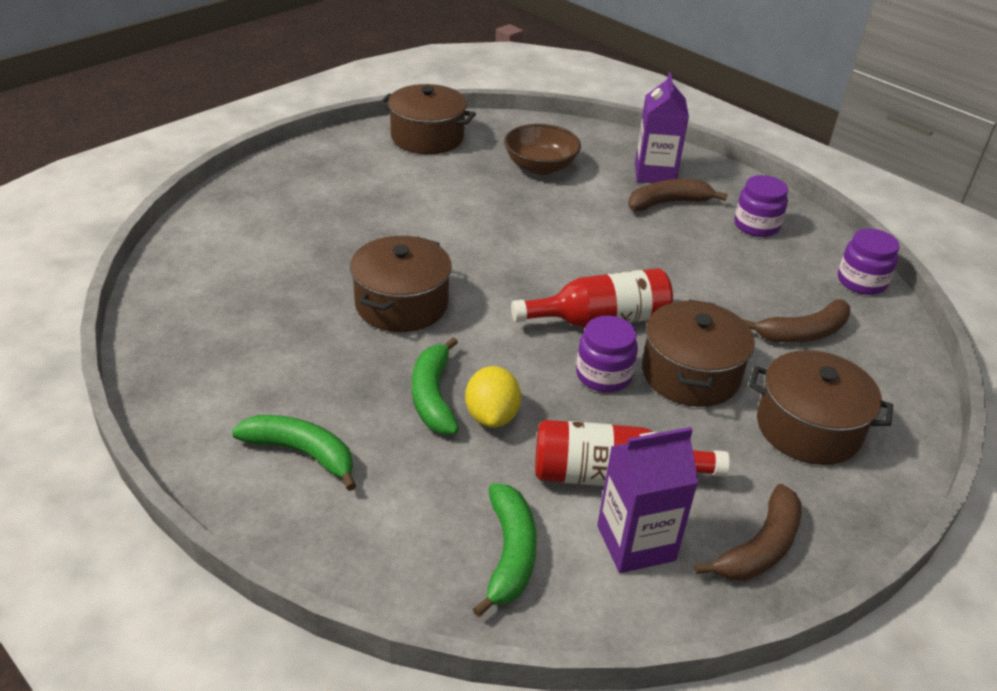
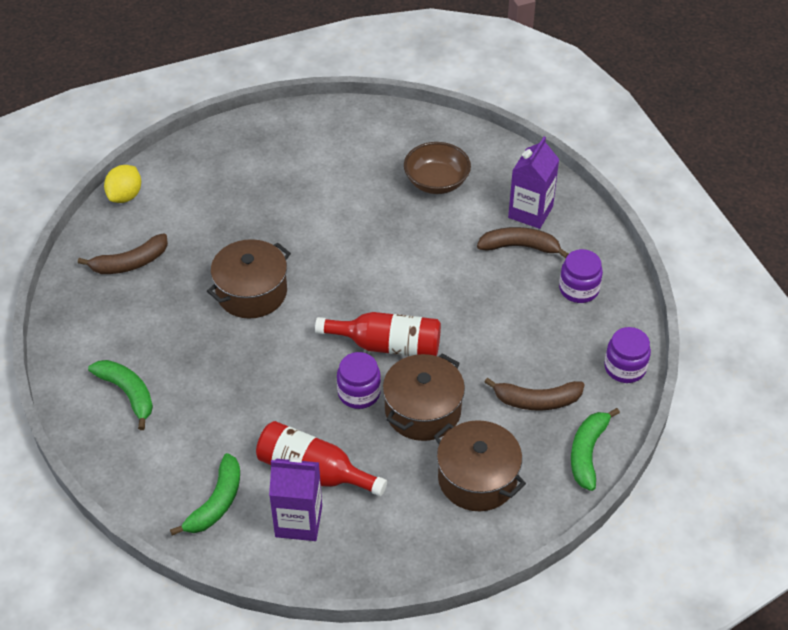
camera: 25 degrees right, 10 degrees up
(427, 137) = (361, 127): brown pot -> none
(433, 396) = (232, 375): green banana -> green banana (587, 452)
(492, 416) = (262, 402): yellow lemon -> yellow lemon (125, 196)
(759, 547) = (376, 550): brown banana -> brown banana (130, 263)

